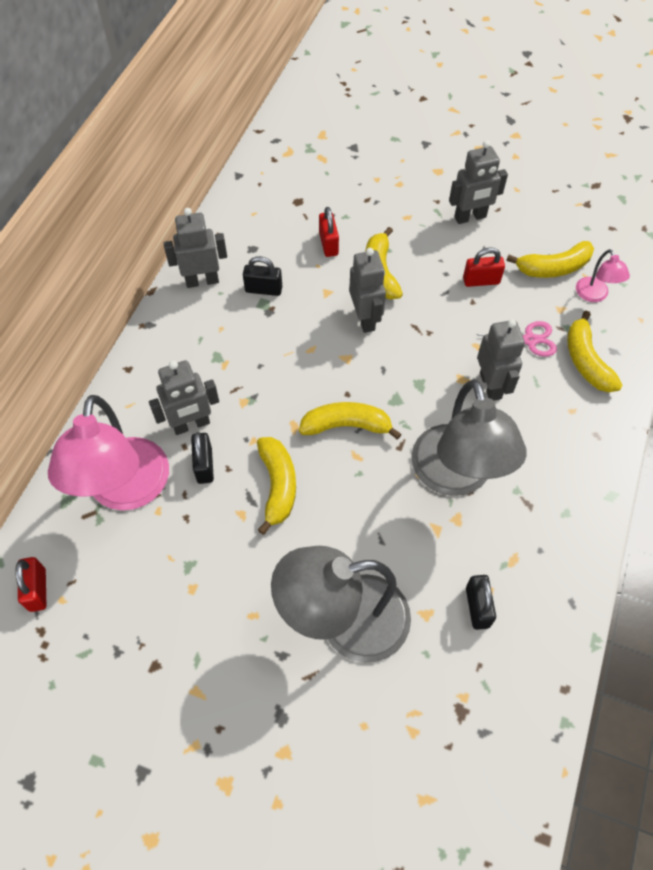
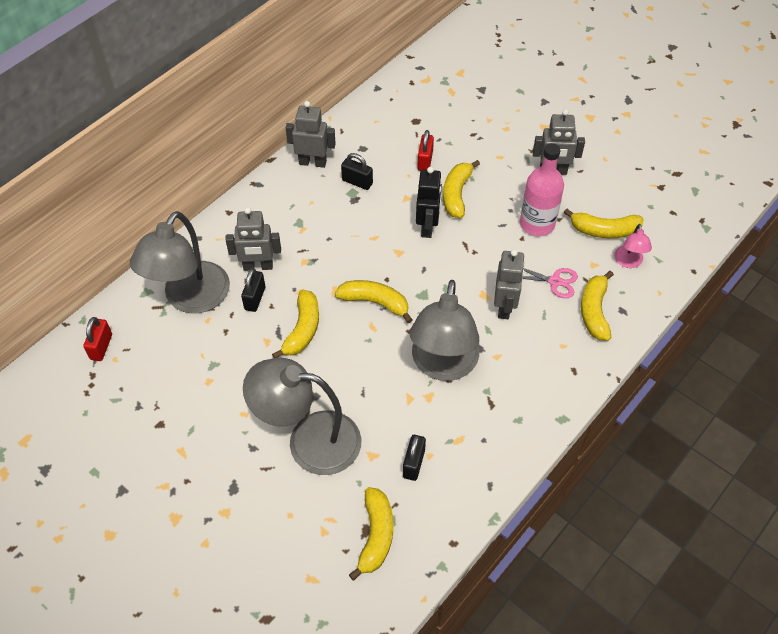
camera: 20 degrees right, 5 degrees down
(126, 491) = (190, 299): pink lamp -> grey lamp
(365, 319) = (427, 227): grey robot -> black robot
(475, 714) = (376, 535): none -> yellow banana
(481, 281) = (537, 224): red padlock -> pink bottle

